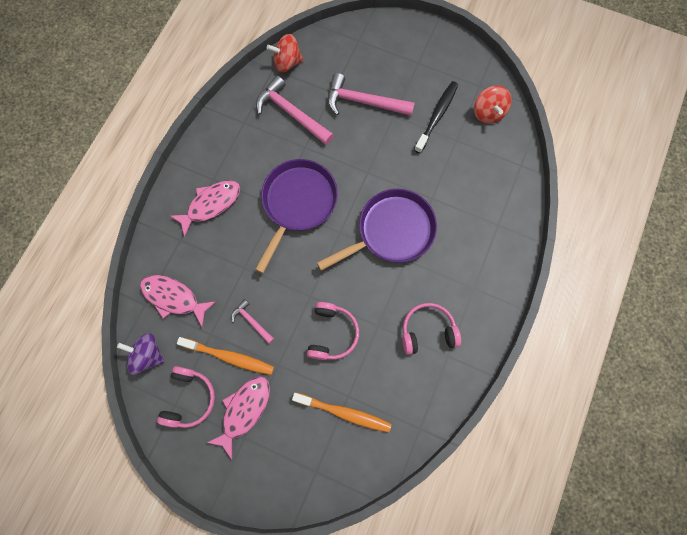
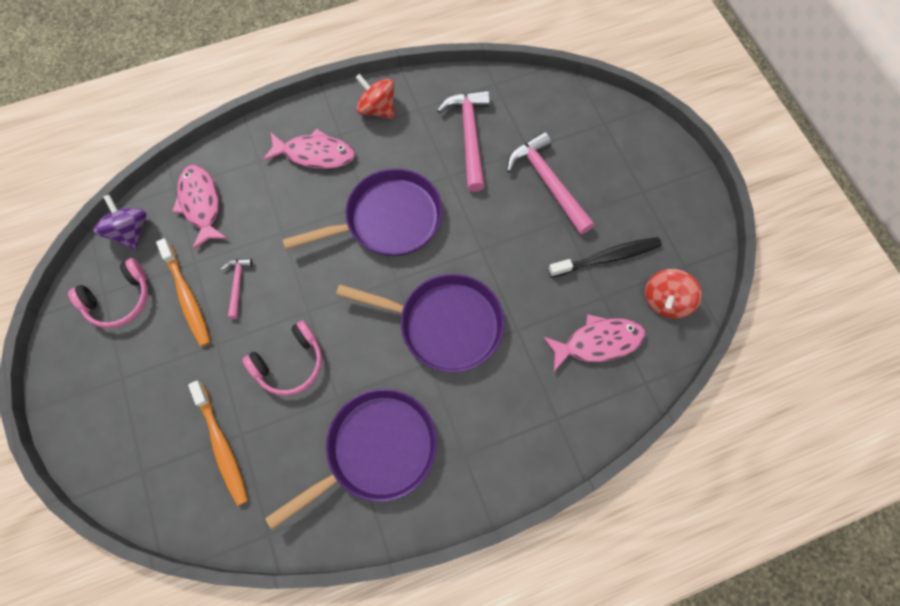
camera: 45 degrees right, 5 degrees down
(244, 410) = (147, 355): pink fish -> pink fish (598, 342)
(287, 63) = (514, 89): red spinning top -> red spinning top (377, 109)
(427, 331) = (376, 450): pink headphones -> purple pan

